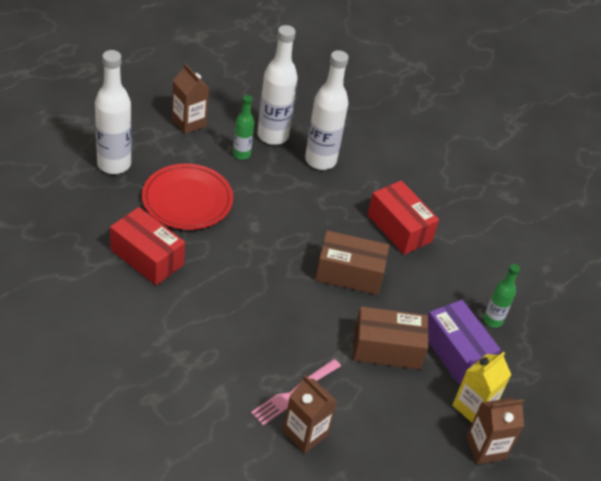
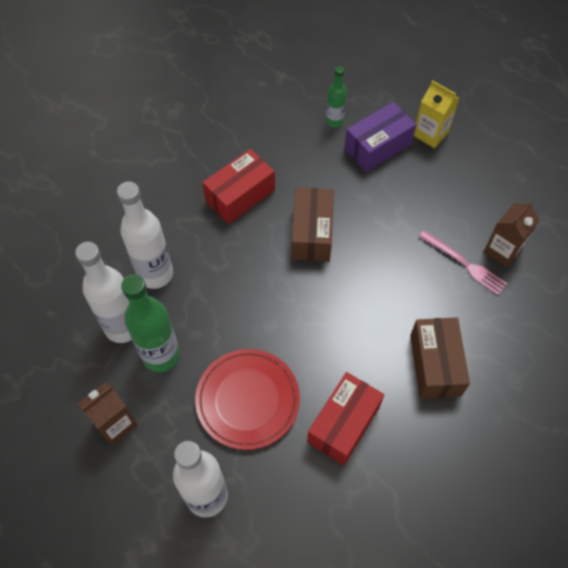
camera: 90 degrees left, 15 degrees up
(241, 154) = (161, 355): green bottle -> green bottle, size x1.80
(387, 348) = (391, 197): brown box -> brown box (435, 365)
(486, 448) = (466, 125): brown carton -> none

